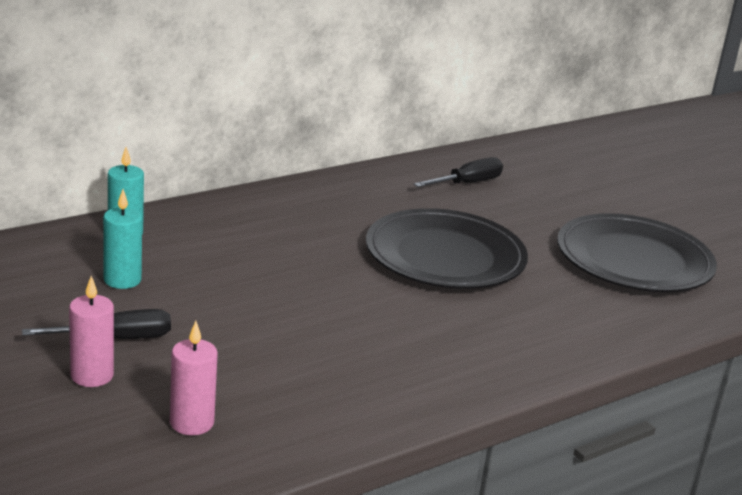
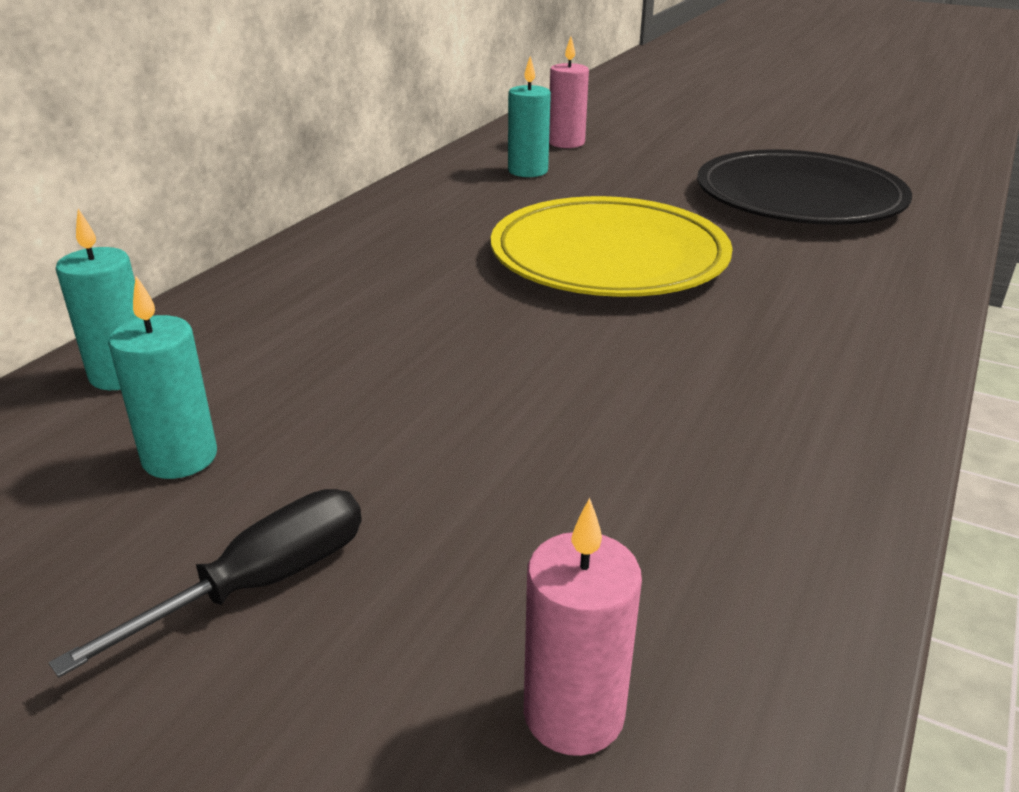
camera: 25 degrees left, 5 degrees up
(92, 376) = (277, 699): pink candle -> pink candle (566, 143)
(445, 256) = (609, 257): black plate -> yellow plate
(467, 183) = (528, 171): black screwdriver -> turquoise candle

